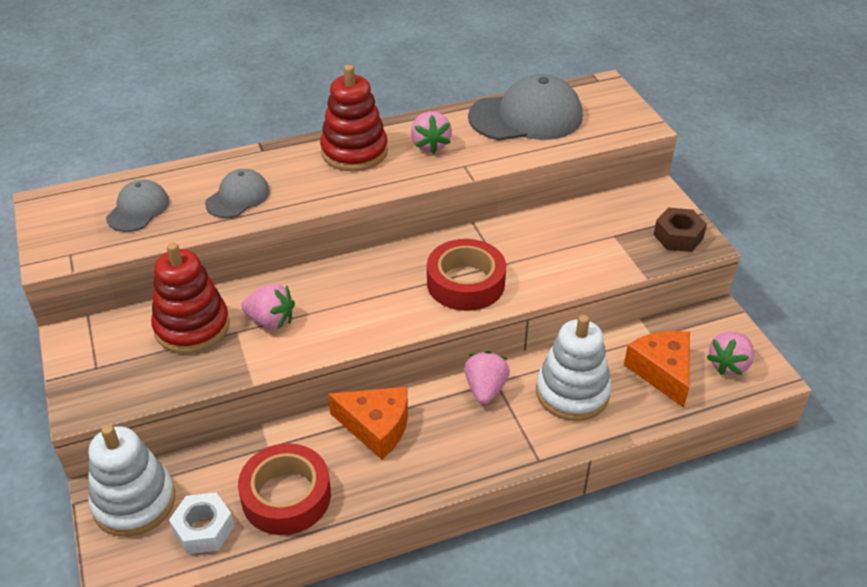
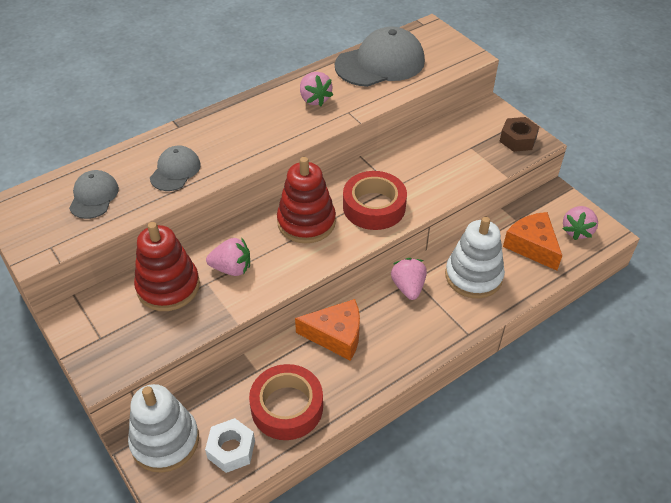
camera: 15 degrees left, 5 degrees up
(354, 152) = (256, 115): red stacking toy -> red stacking toy (306, 222)

